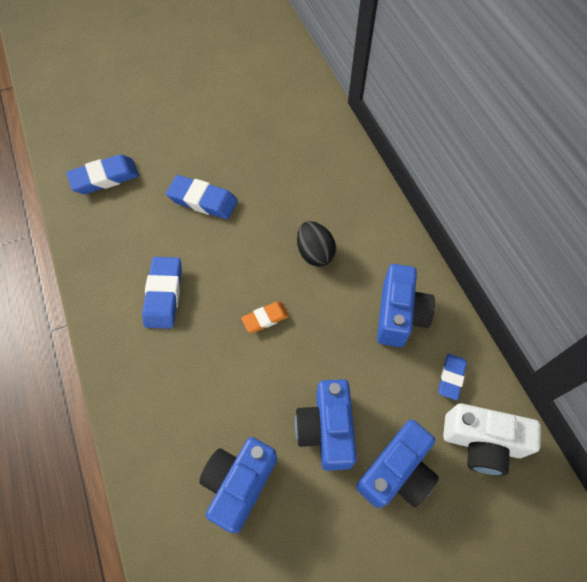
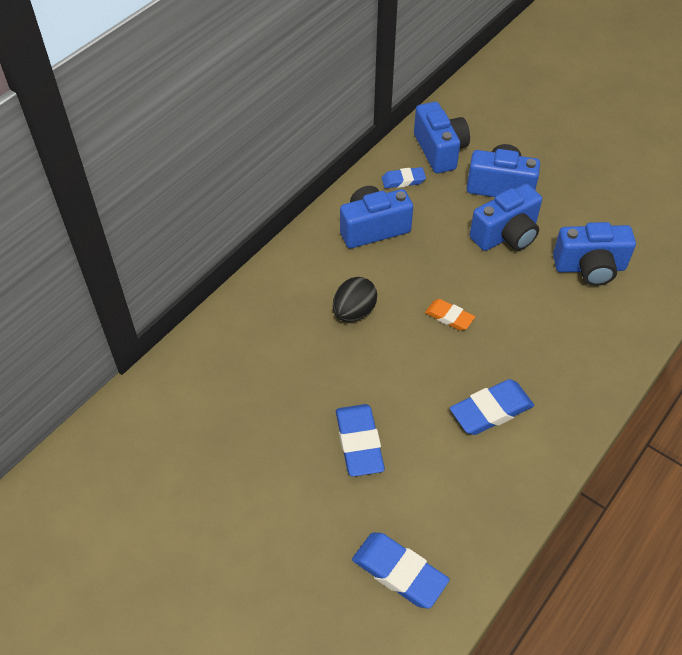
camera: 120 degrees left, 10 degrees down
(481, 443) = (440, 150): white camera -> blue camera

